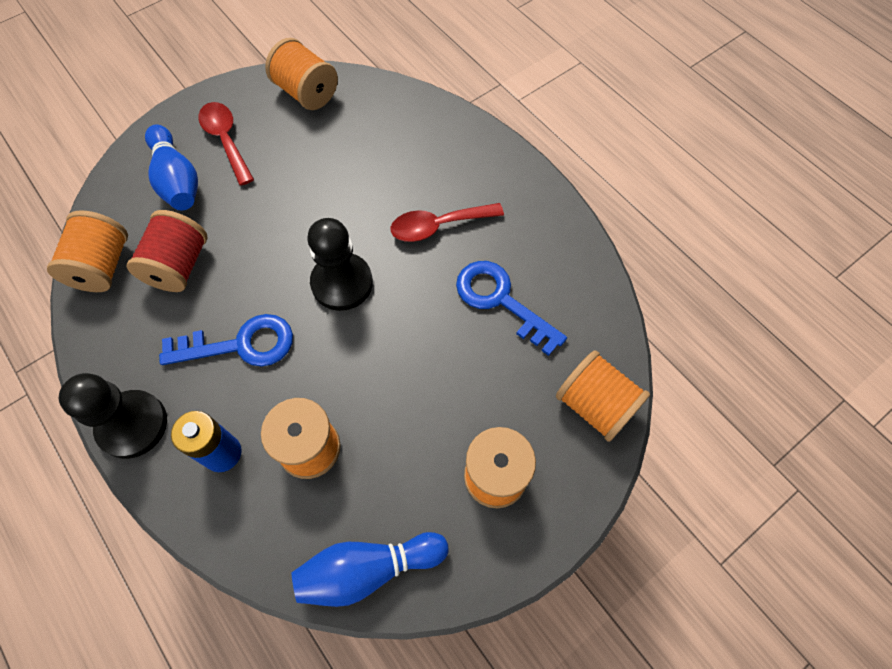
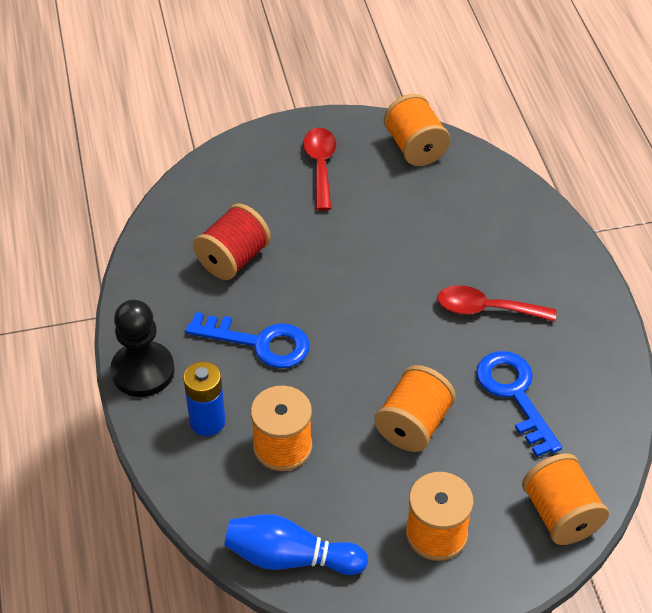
camera: 25 degrees right, 15 degrees down
(103, 266) = (168, 236): orange spool -> orange spool (413, 425)
(177, 180) = (262, 186): blue bowling pin -> none
(342, 283) = (372, 325): black pawn -> none

